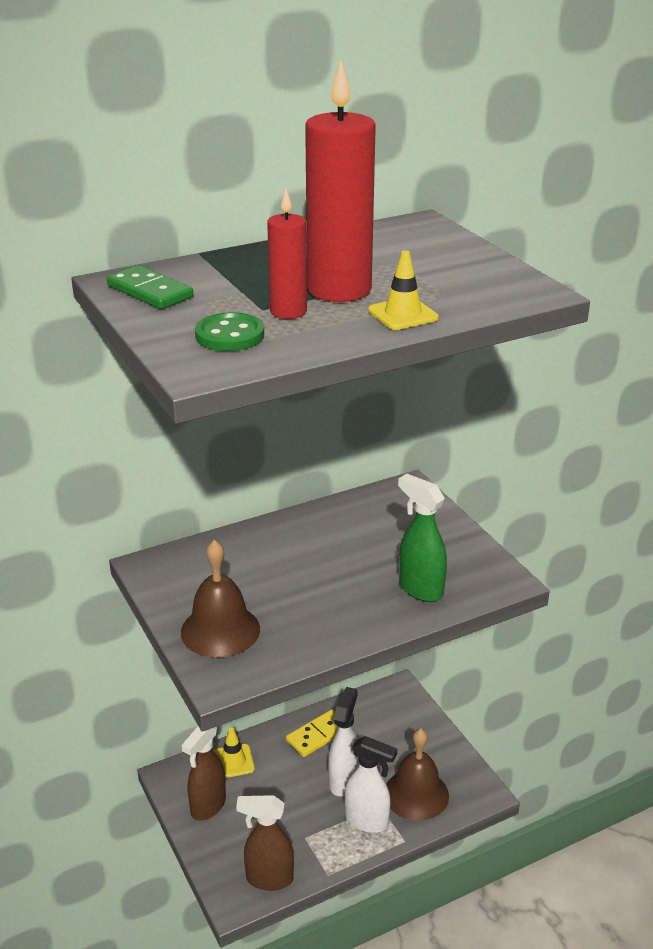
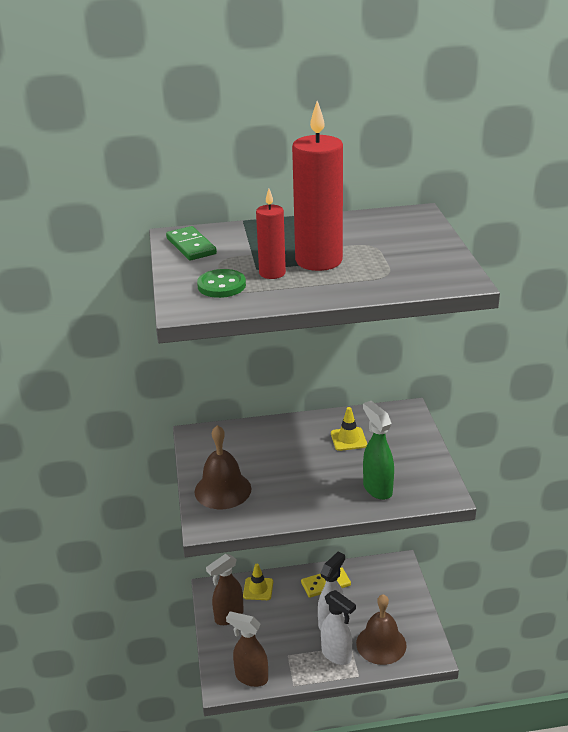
camera: 20 degrees right, 0 degrees up
(403, 314) = (350, 285): yellow traffic cone -> yellow traffic cone (348, 439)

